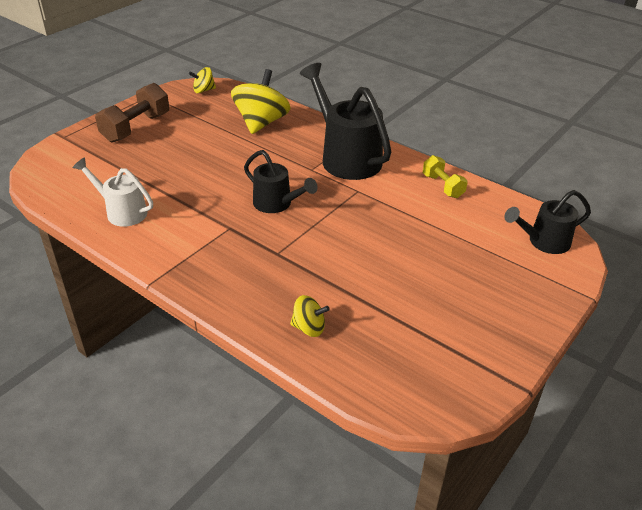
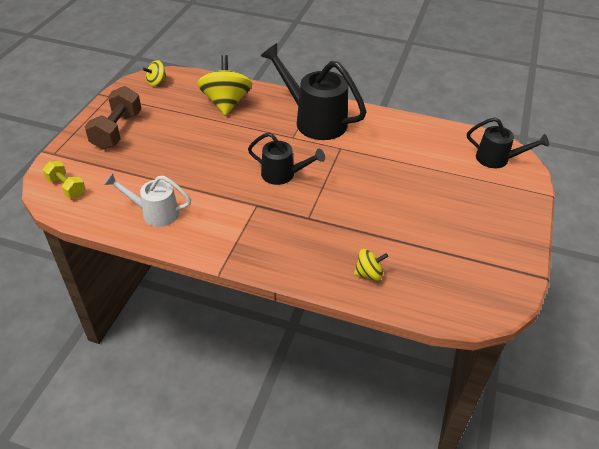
camera: 20 degrees left, 5 degrees up
(443, 186) = (402, 129): yellow dumbbell -> yellow dumbbell (66, 187)
(543, 242) = (497, 159): black watering can -> black watering can turned 120 degrees counterclockwise

